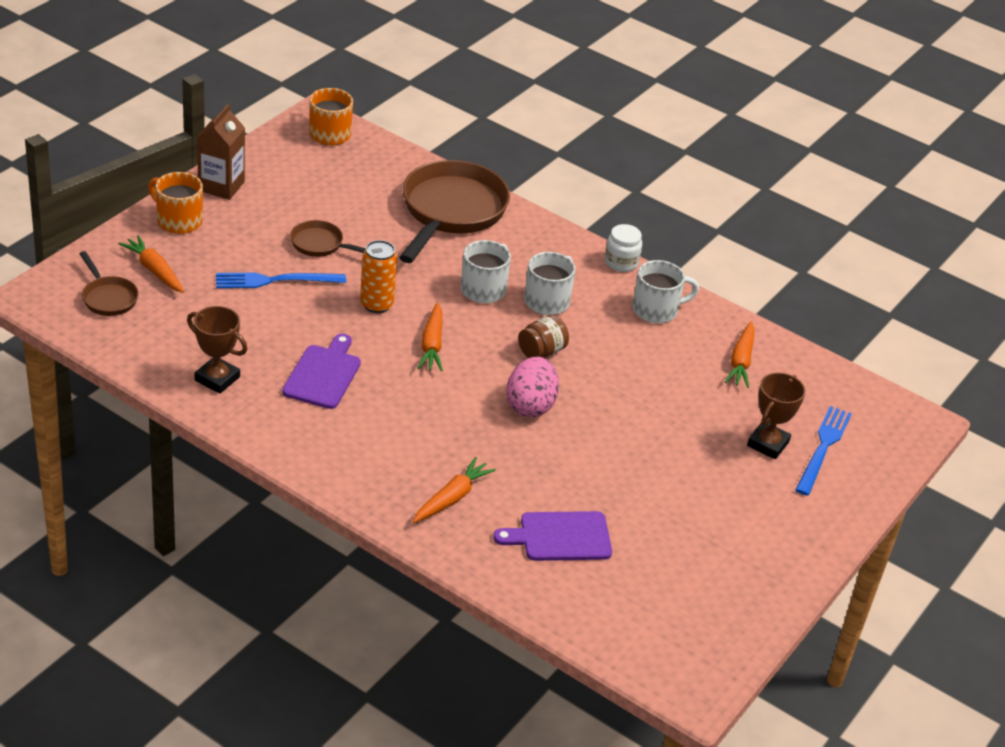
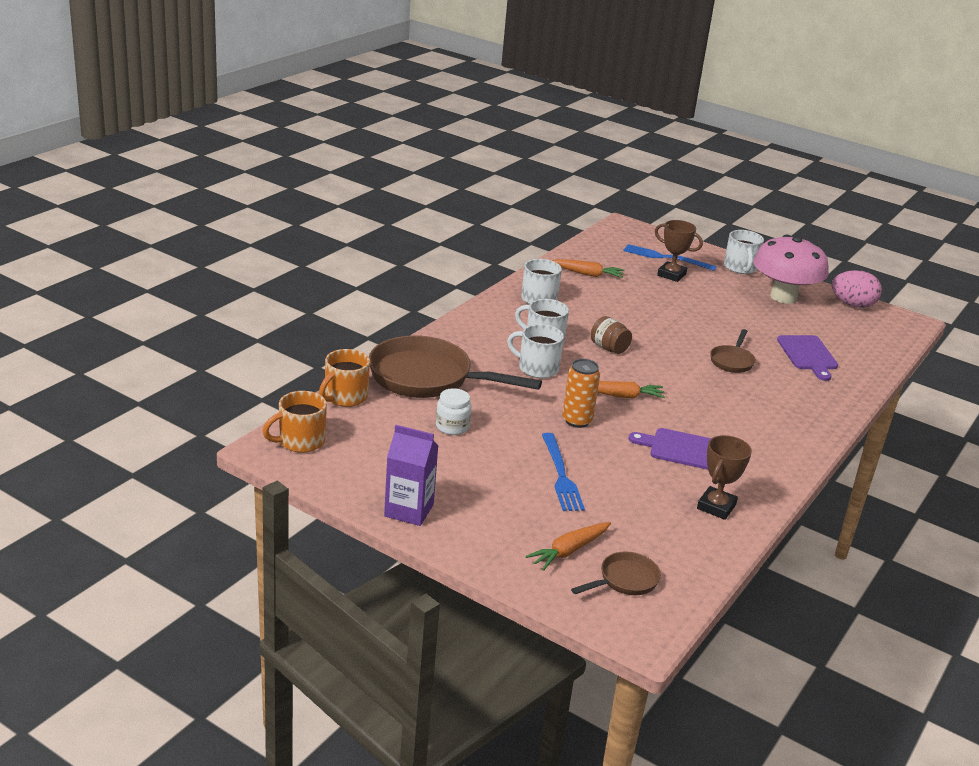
camera: 90 degrees left, 10 degrees down
(178, 220) = (478, 538): orange mug -> orange mug (345, 397)
(221, 186) = (409, 510): brown carton -> purple carton
(321, 245) = (496, 449): brown pan -> brown pan (732, 361)
(452, 498) = (796, 395): orange carrot -> none
(530, 405) = (675, 357): pink egg -> pink egg (852, 305)
(621, 262) = (481, 307): white jar -> white jar (452, 427)
(734, 553) = (783, 297): none -> pink mushroom
(819, 525) = (740, 268): none -> white mug

